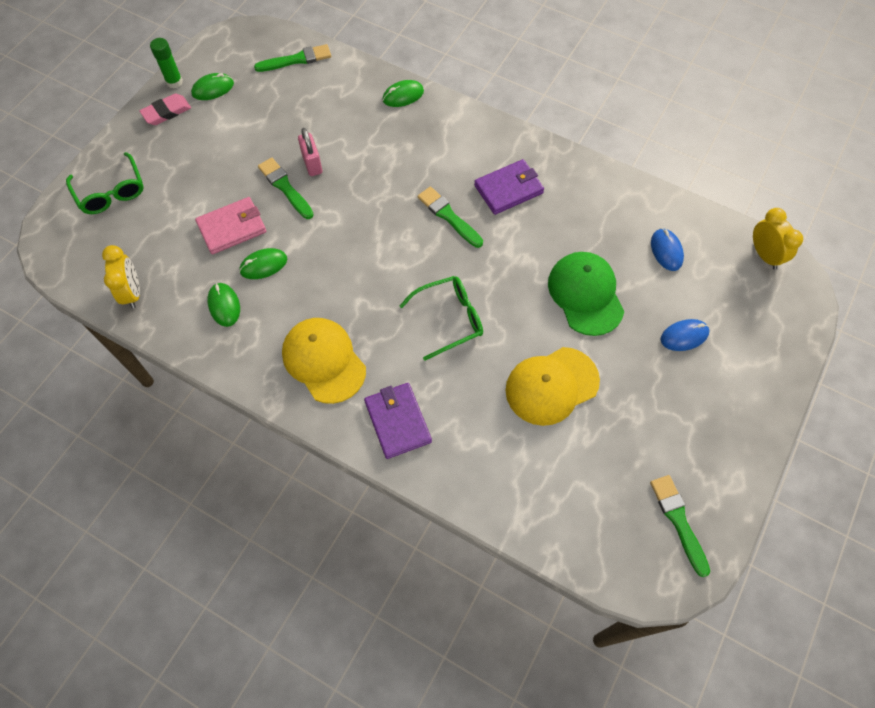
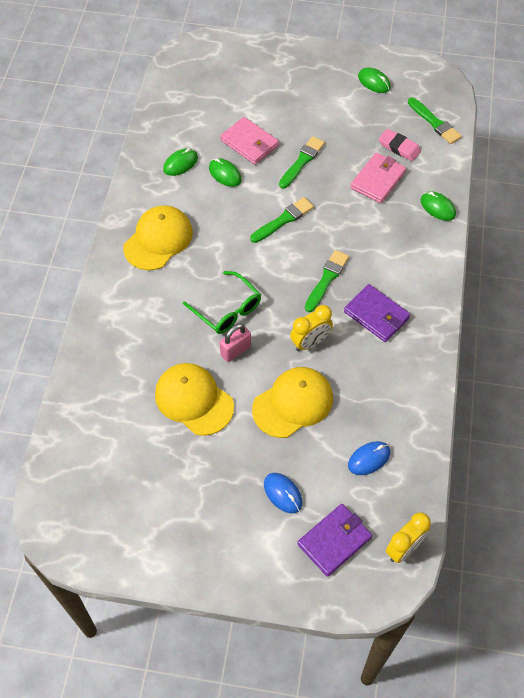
camera: 70 degrees right, 5 degrees down
(111, 192) = (247, 62): green glasses -> none
(132, 292) = (169, 108): yellow clock -> yellow clock (310, 342)
(166, 112) = (336, 64): pink eraser -> pink eraser (399, 147)
(174, 82) = (367, 57): green glue stick -> none
(312, 164) = (333, 170): pink padlock -> pink padlock (235, 351)
(344, 131) = (378, 180): none -> pink wallet
(397, 421) = (125, 303): purple wallet -> purple wallet (334, 541)
(585, 294) = (293, 403): green cap -> yellow cap
(678, 521) = (104, 525): green brush -> green brush (283, 220)

